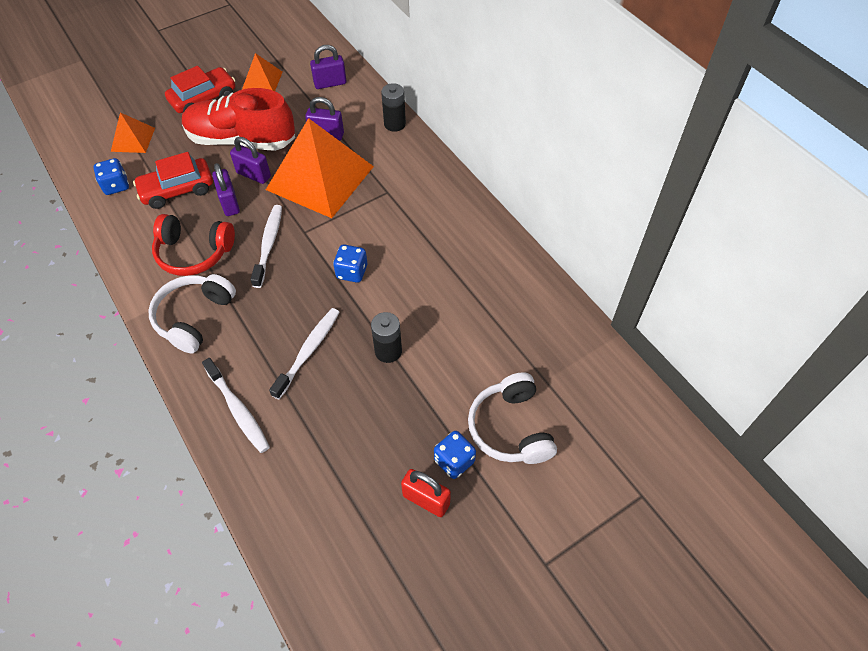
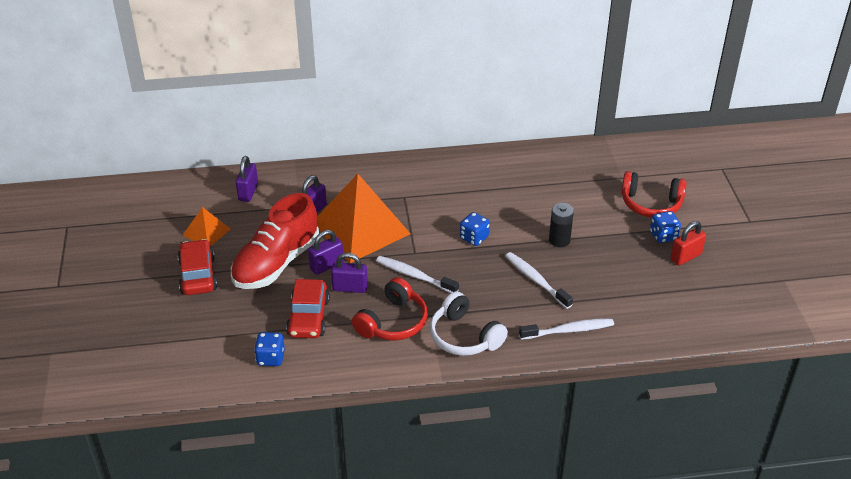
camera: 65 degrees left, 15 degrees down
(133, 139) = (214, 335): orange pyramid -> none
(394, 124) = (331, 171): black battery -> none
(510, 428) = (651, 204): white headphones -> red headphones

